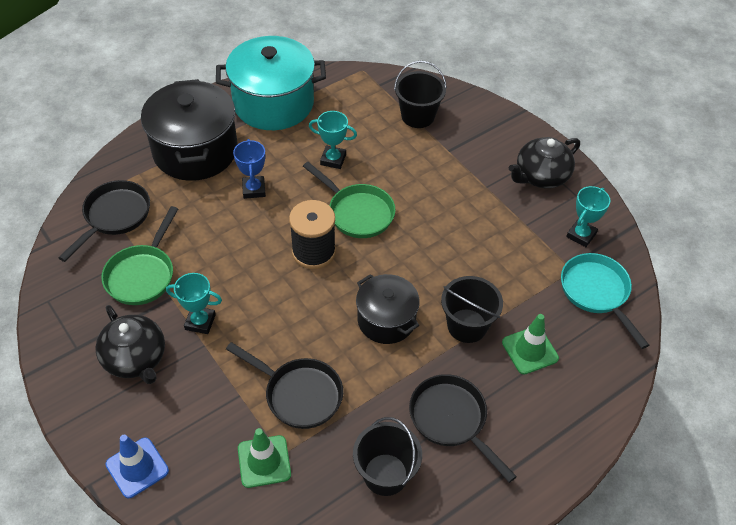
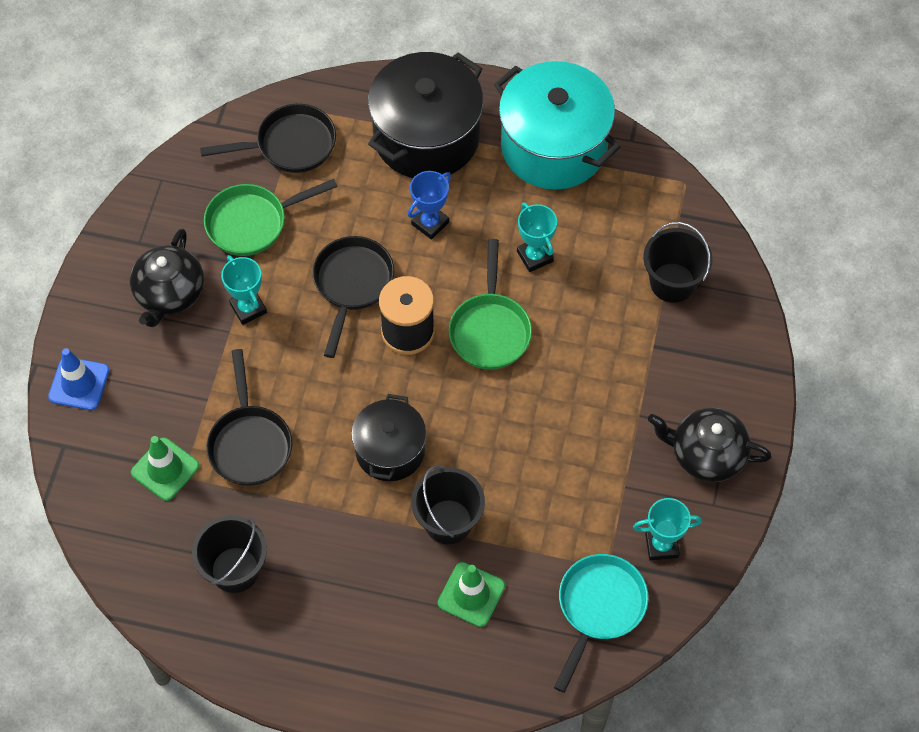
camera: 50 degrees right, 10 degrees up
(451, 420) = (335, 582): black pan -> black pan (352, 285)

